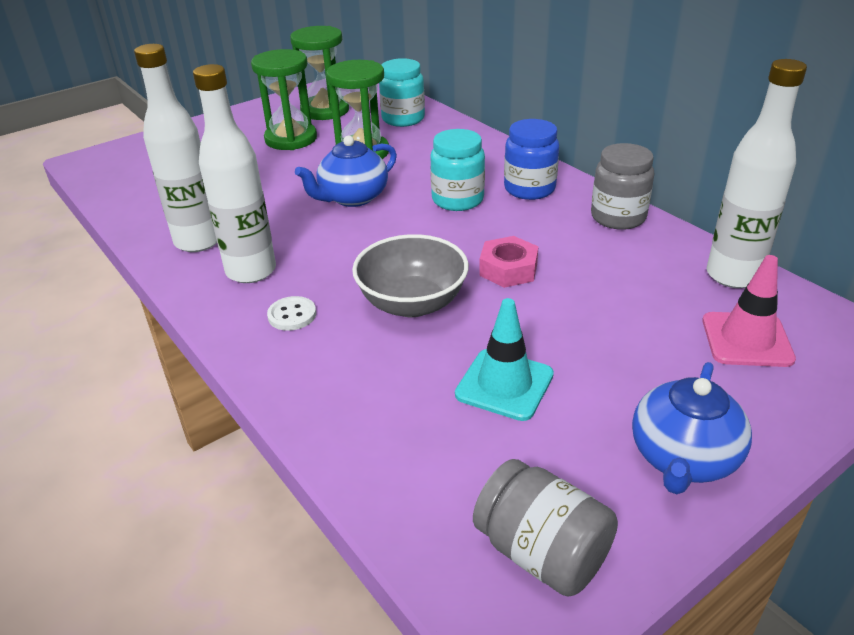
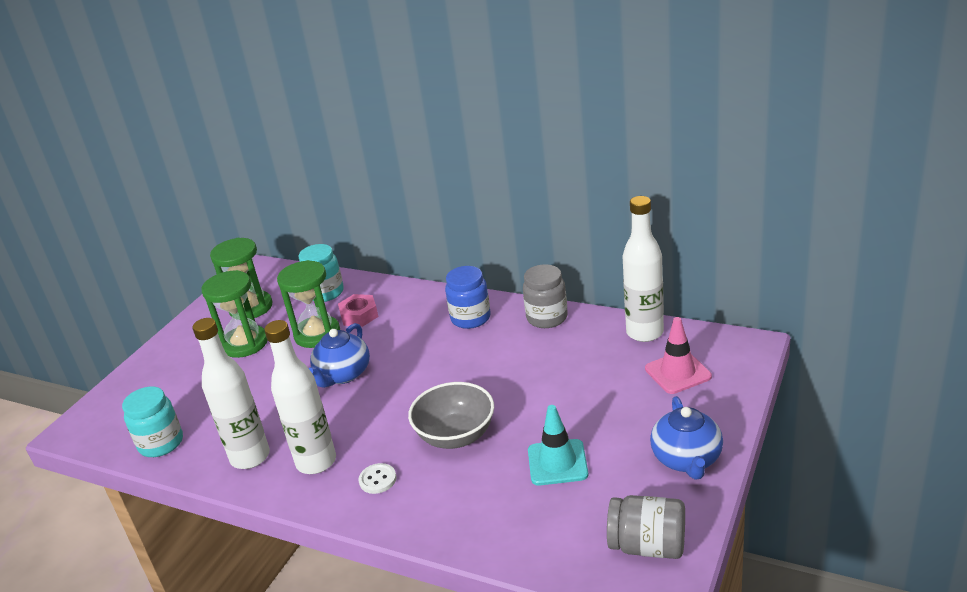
camera: 25 degrees left, 5 degrees down
(457, 200) = (425, 346): turquoise jar -> turquoise jar (161, 443)
(508, 269) = (502, 385): pink nut -> pink nut (359, 315)

